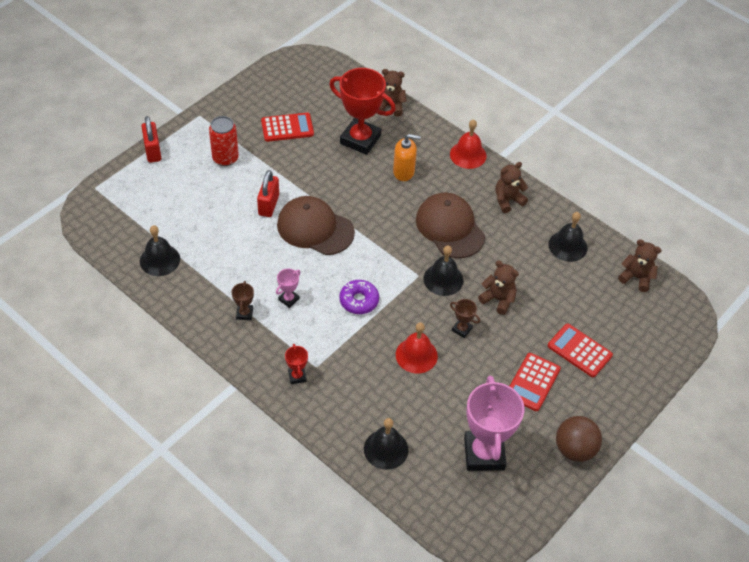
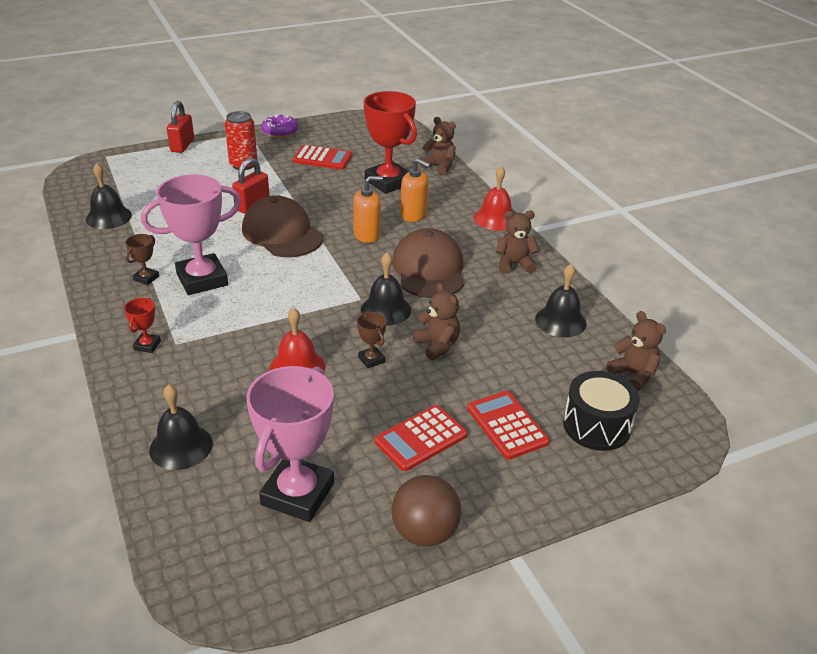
camera: 25 degrees right, 15 degrees down
(288, 299) = (202, 279): pink trophy -> pink trophy, size x2.30
(359, 300) = (275, 301): purple donut -> purple donut (280, 132)
(382, 207) = (367, 235): none -> orange soap dispenser
(633, 330) = (596, 426): none -> black drum

